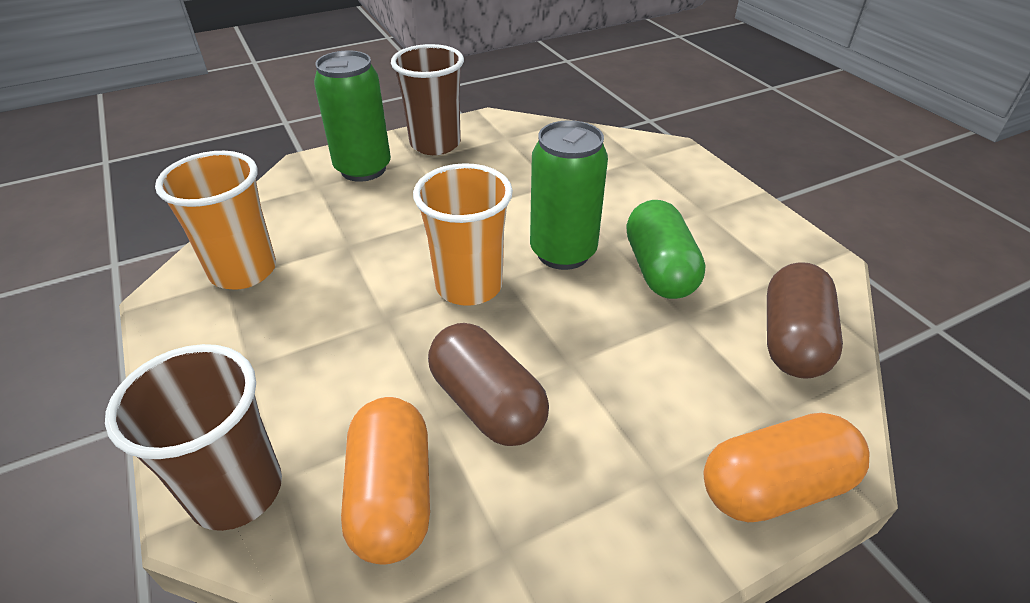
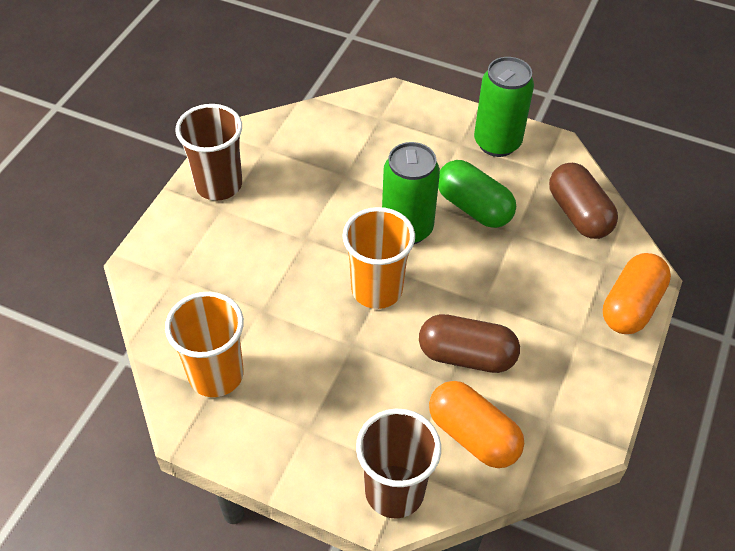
camera: 40 degrees left, 10 degrees up
(363, 169) = (191, 240): green can -> green can (497, 143)

